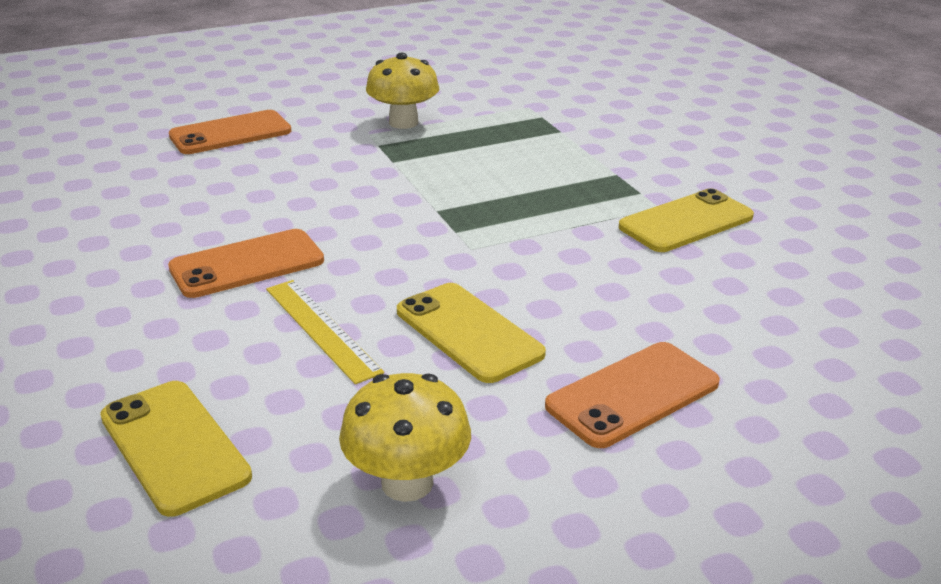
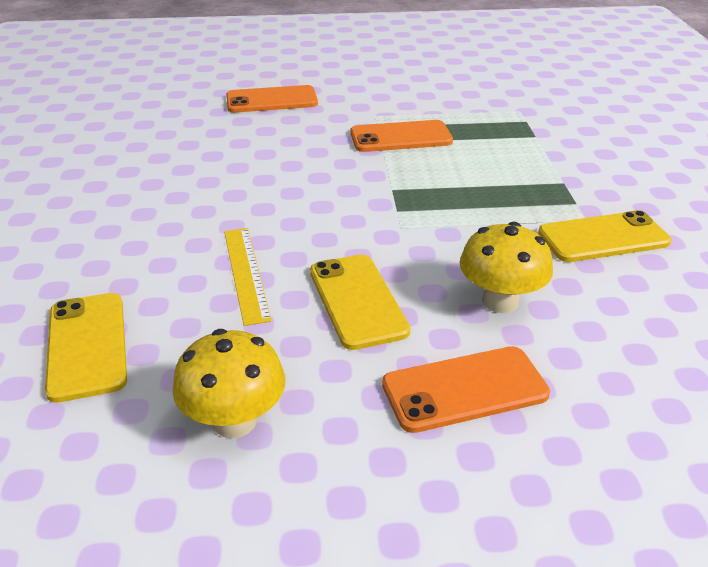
camera: 20 degrees right, 5 degrees up
(247, 264) = (222, 209): orange phone -> orange phone (400, 137)
(403, 122) = (408, 110): yellow mushroom -> yellow mushroom (500, 301)

